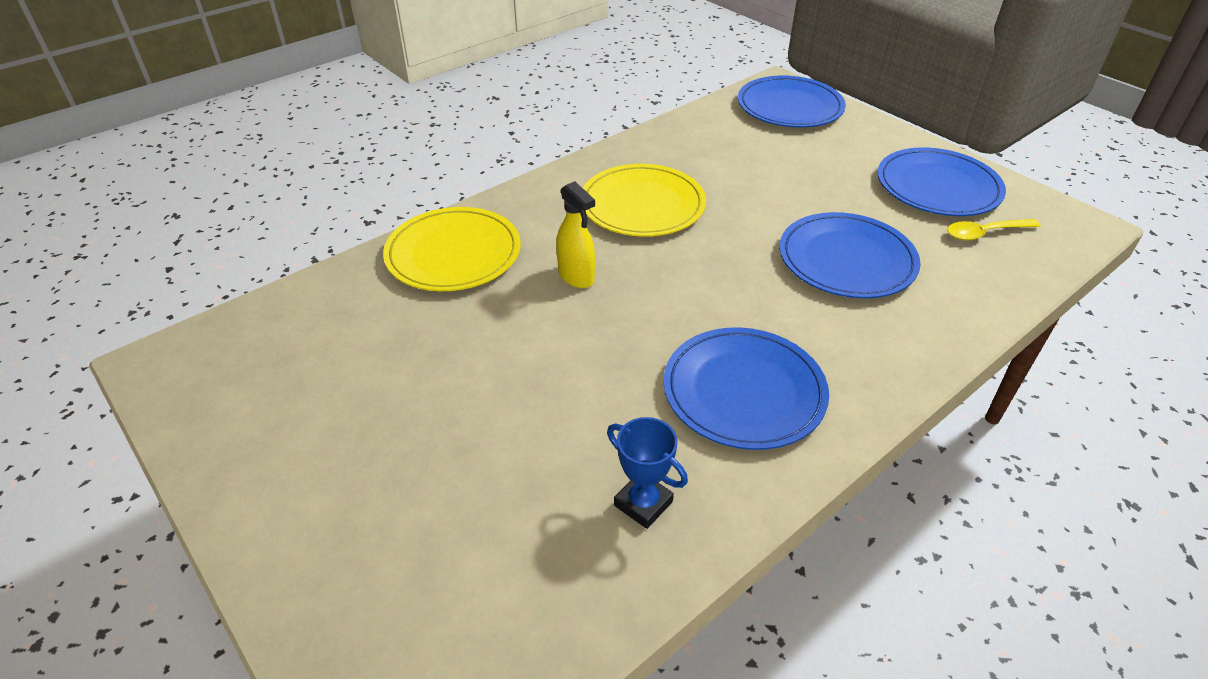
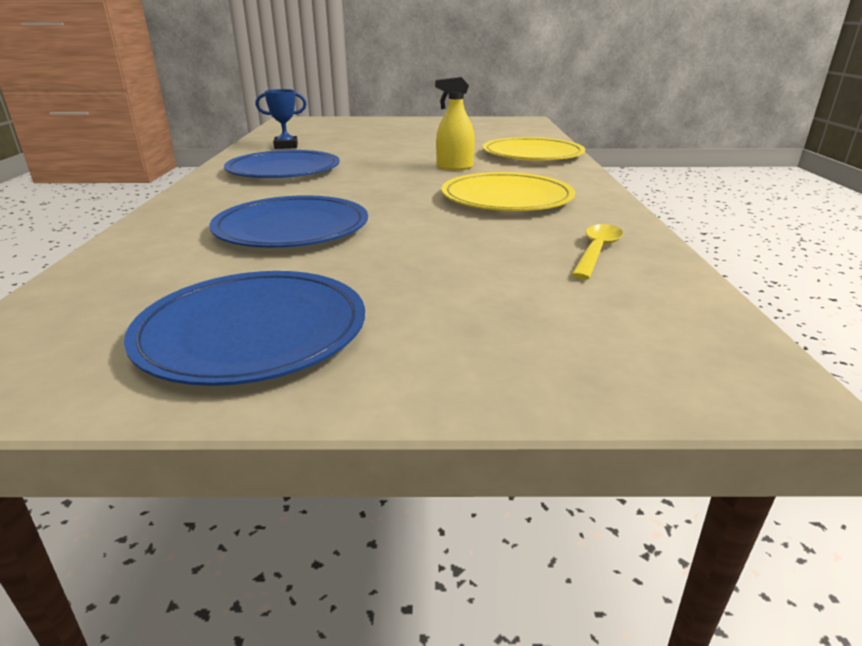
camera: 130 degrees right, 15 degrees down
(789, 106) = (640, 345): blue plate -> none
(985, 233) = (147, 302): yellow spoon -> yellow spoon (596, 252)

